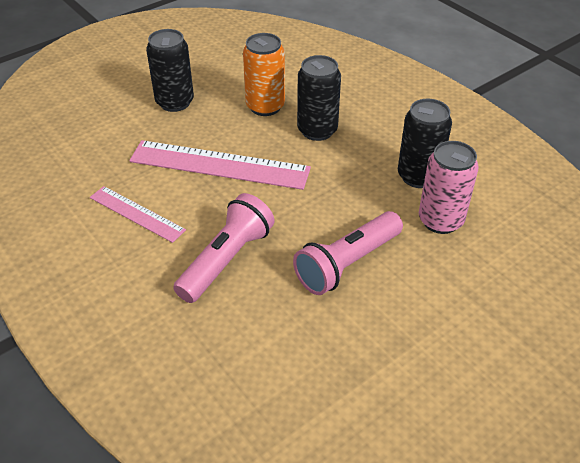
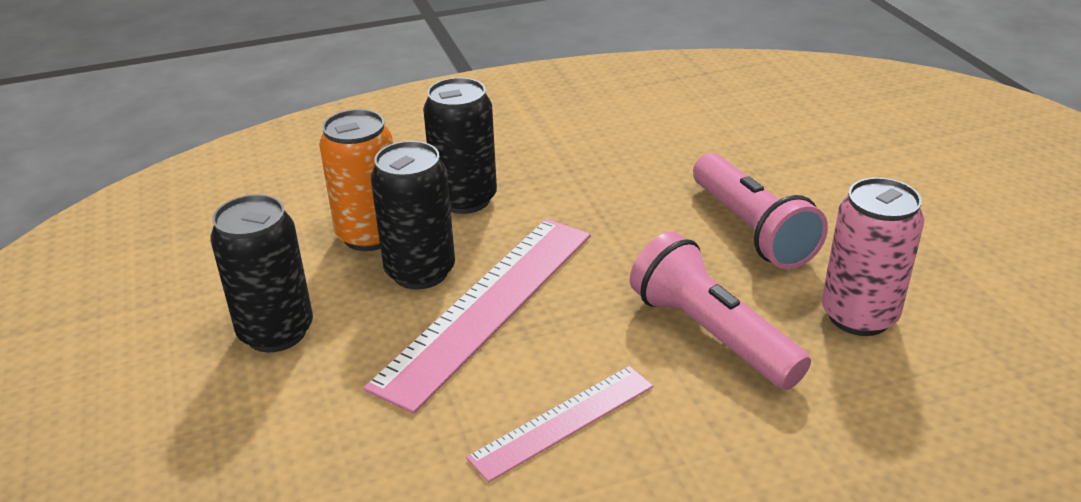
camera: 70 degrees left, 10 degrees down
(418, 176) = (610, 144): black can -> black can (420, 272)
(440, 220) = (698, 148): pink can -> pink can (859, 316)

